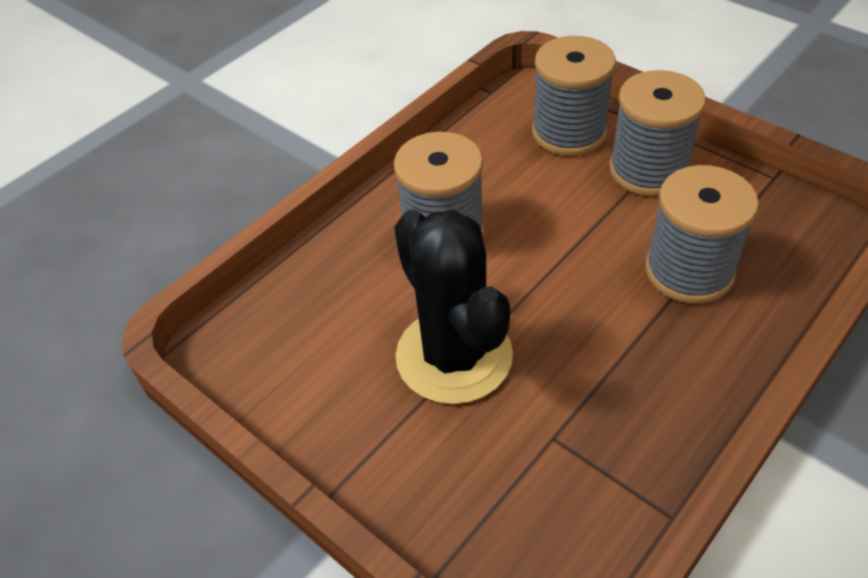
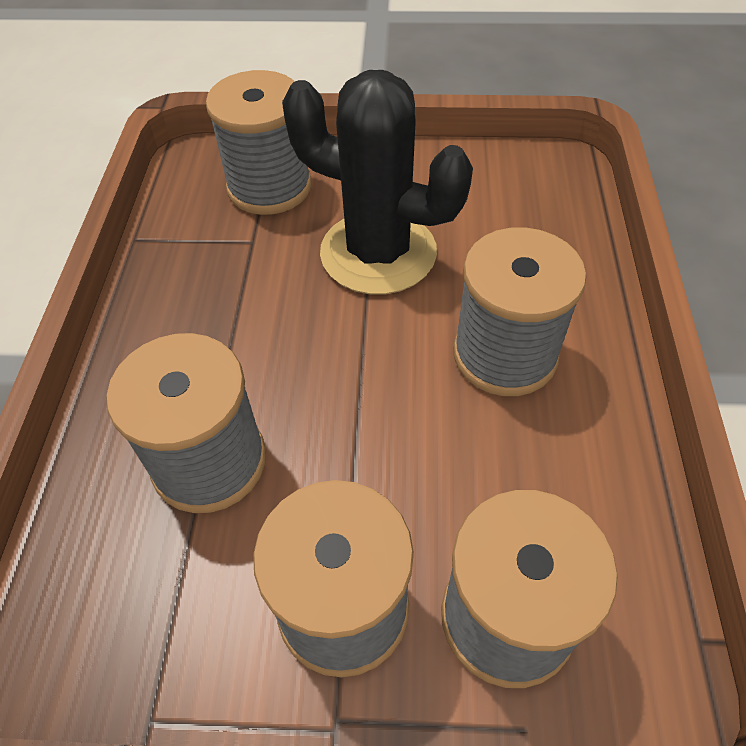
camera: 140 degrees right, 5 degrees up
(491, 498) = (269, 187): none -> grey spool

